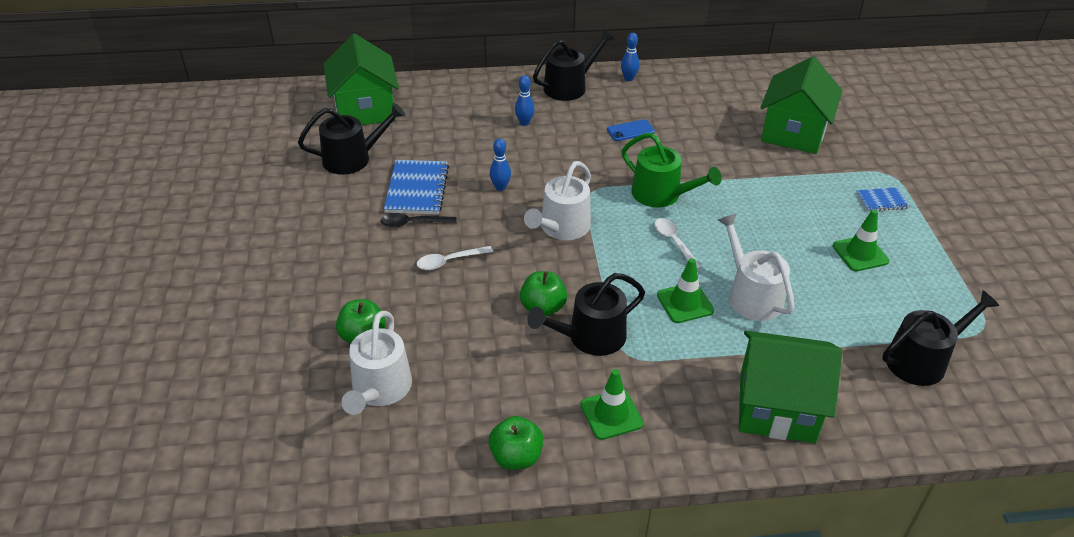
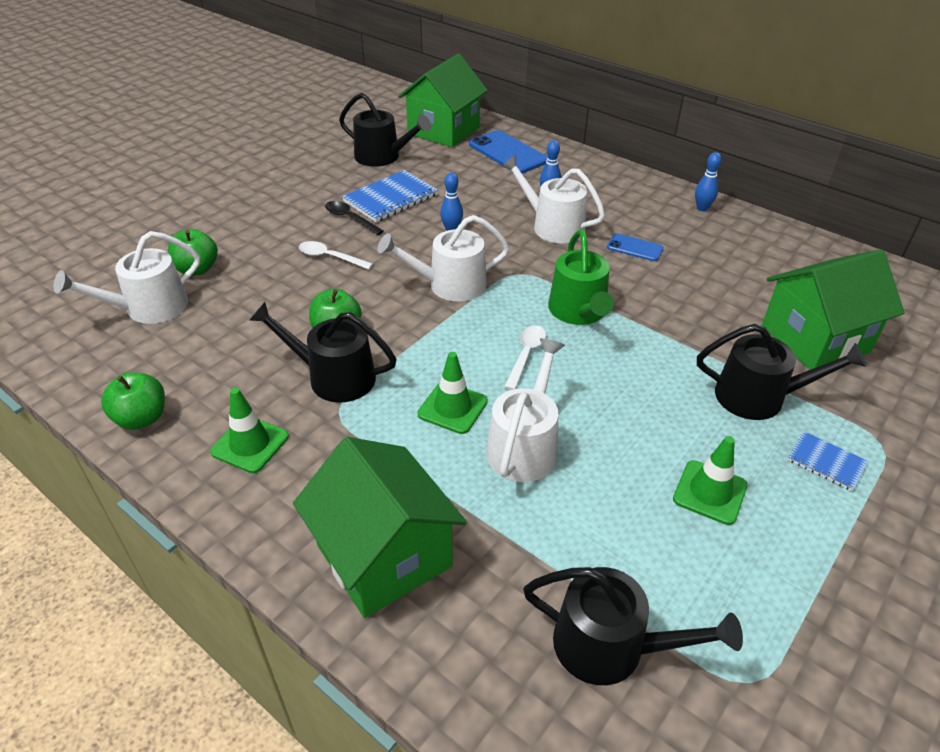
camera: 45 degrees right, 0 degrees up
(444, 103) = (508, 153): none -> blue phone
(560, 144) = (552, 226): none -> white watering can
(569, 87) = (633, 189): black watering can -> black watering can (758, 397)

